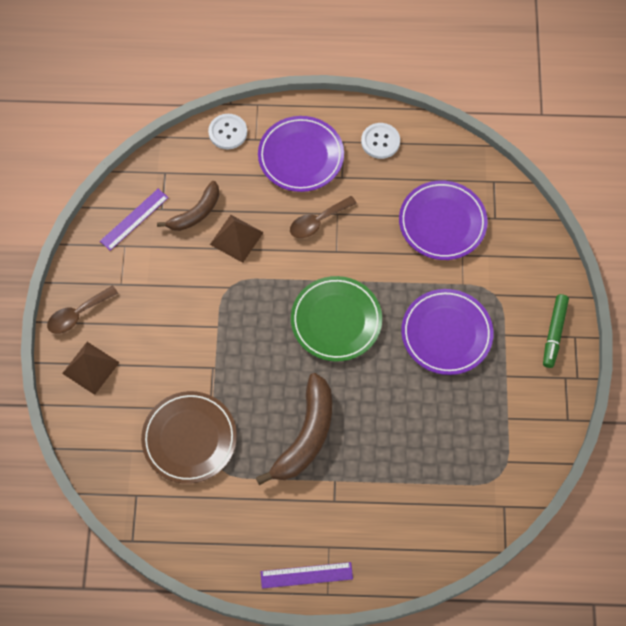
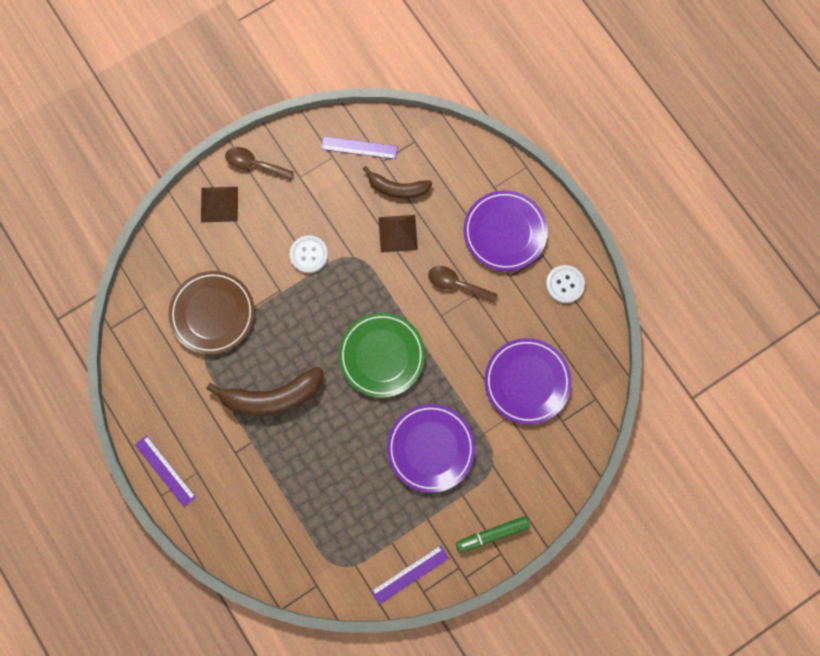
camera: 55 degrees right, 10 degrees up
(228, 132) = (484, 162): white button -> white button (309, 254)
(545, 421) = (410, 574): none -> purple ruler

